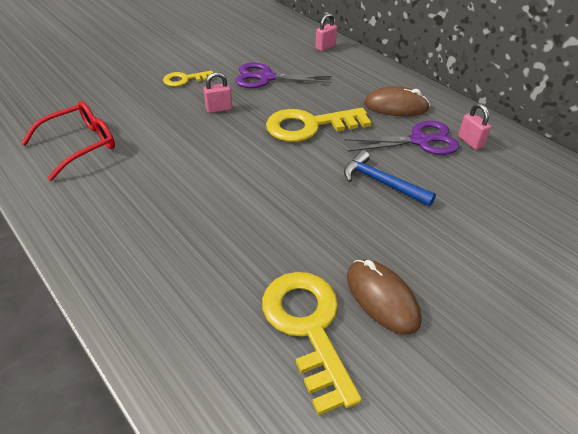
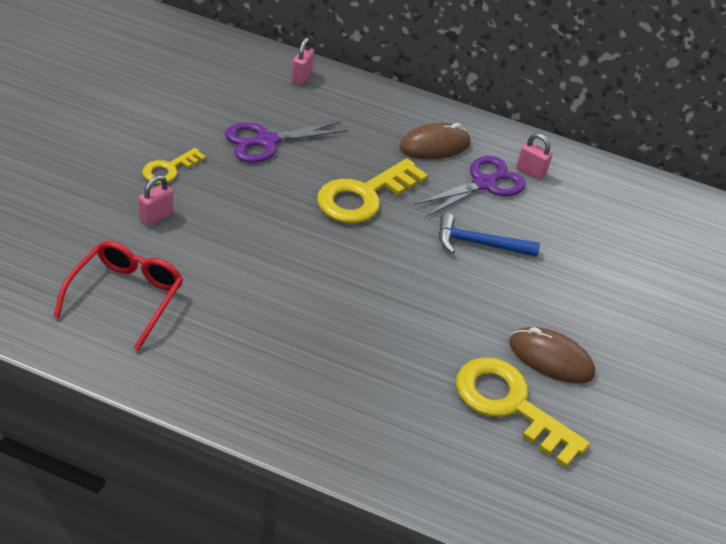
camera: 35 degrees left, 0 degrees up
(219, 109) = (247, 201): pink padlock -> pink padlock (156, 217)

